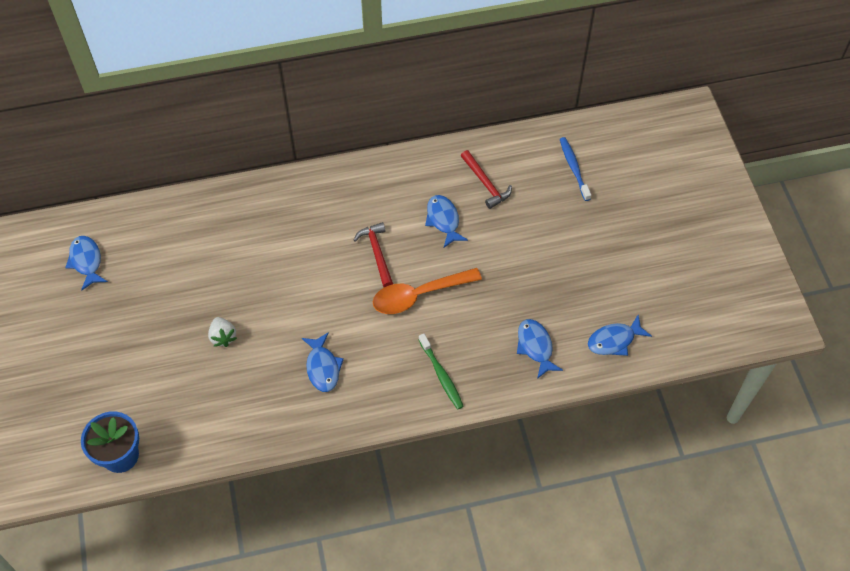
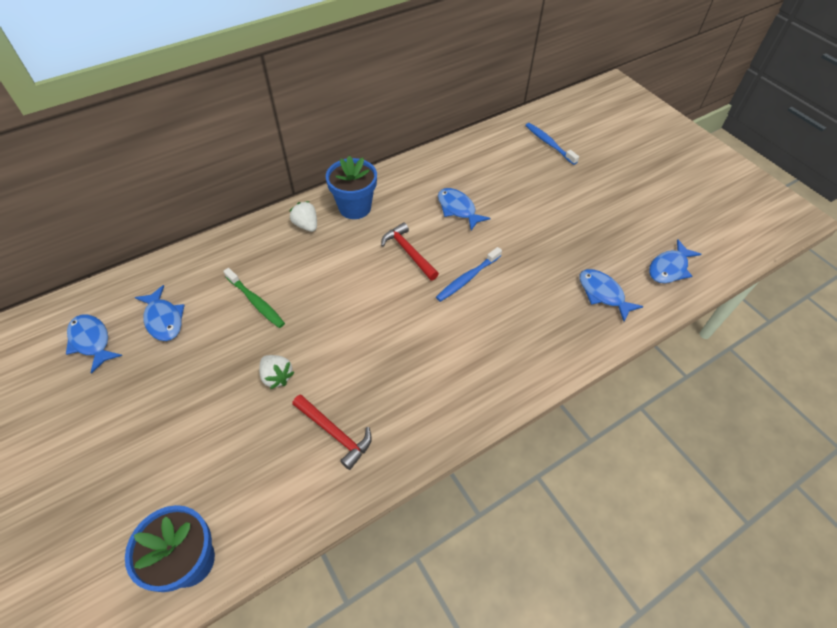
camera: 20 degrees left, 5 degrees down
(295, 198) = (306, 225): none -> white strawberry
(322, 367) = (401, 376): blue fish -> blue fish (163, 319)
(346, 191) = (355, 207): none -> blue flower pot
(419, 295) = (467, 278): orange spoon -> blue toothbrush
(441, 375) = (528, 347): green toothbrush -> green toothbrush (256, 302)
(485, 184) = (480, 172): red hammer -> red hammer (334, 433)

